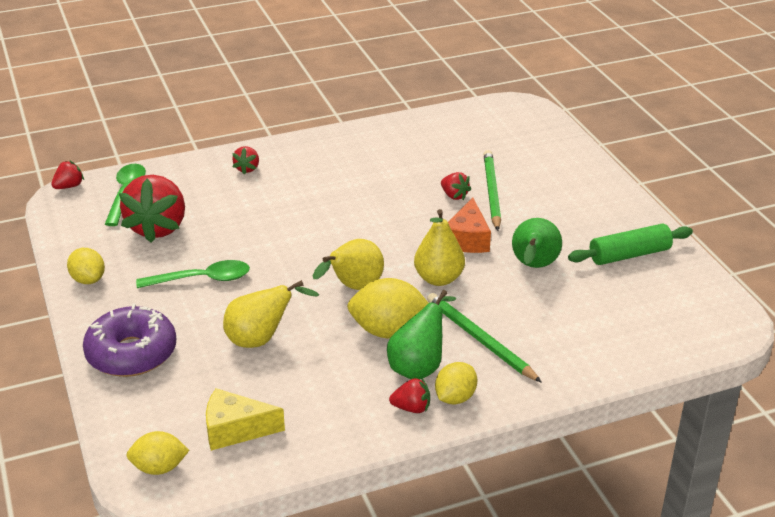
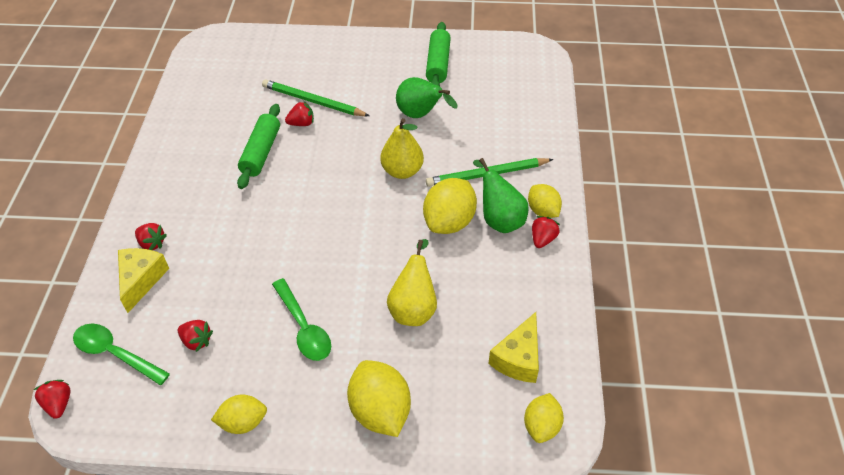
camera: 65 degrees left, 15 degrees up
(131, 353) = (380, 411): purple donut -> yellow lemon
(158, 227) = (197, 341): red strawberry -> red strawberry, size x0.45
(201, 279) = (303, 327): green spoon -> green spoon turned 135 degrees clockwise
(205, 178) = (141, 280): none -> yellow cheese
(353, 287) = (381, 225): yellow pear -> none
(396, 186) = (261, 152): none -> green rolling pin
(467, 239) = (364, 137): orange cheese -> none

